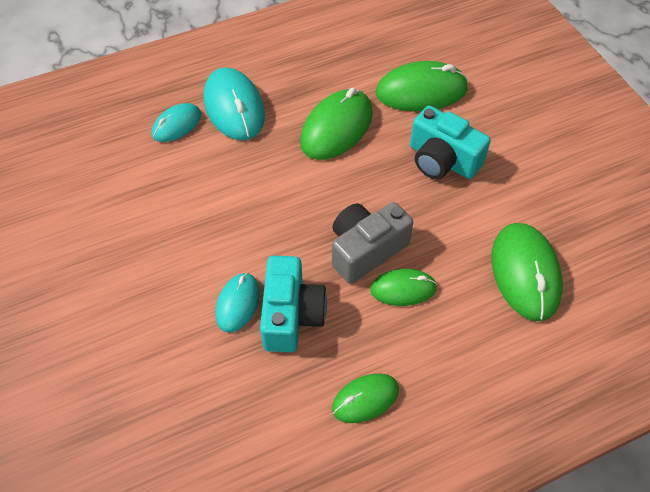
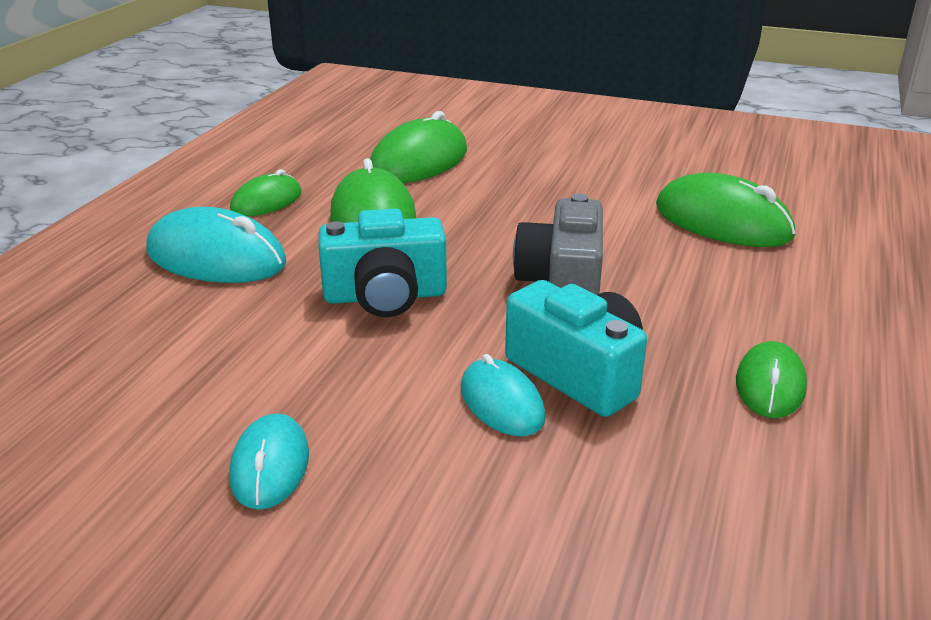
camera: 45 degrees left, 25 degrees down
(177, 125) = (154, 305): turquoise mouse -> turquoise mouse (270, 466)
(403, 289) = (648, 288): green mouse -> green mouse (266, 201)
(442, 160) = (520, 192): turquoise camera -> turquoise camera (385, 296)

